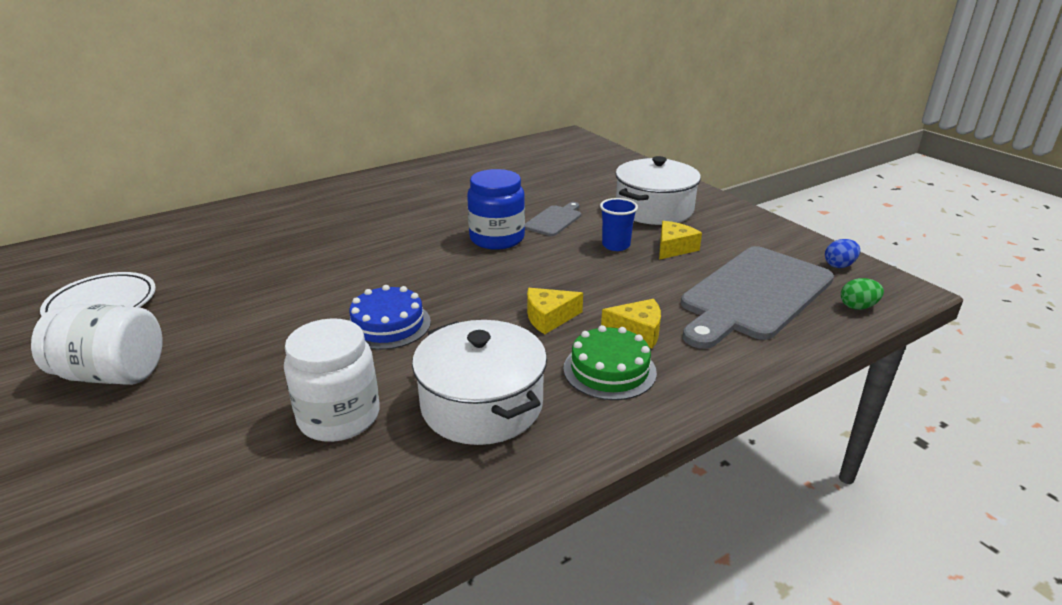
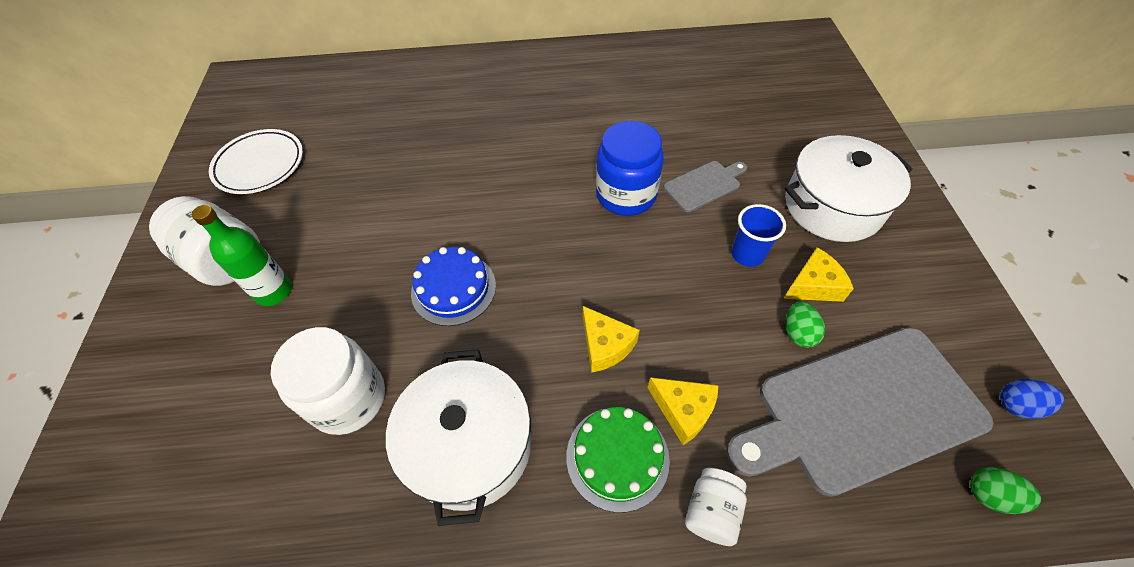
camera: 30 degrees right, 25 degrees up
(194, 378) = (274, 291): none -> green bottle
(549, 318) = (605, 345): yellow cheese -> yellow cheese turned 135 degrees counterclockwise
(683, 272) = (798, 333): none -> green egg
(700, 372) = (711, 511): none -> white jar

